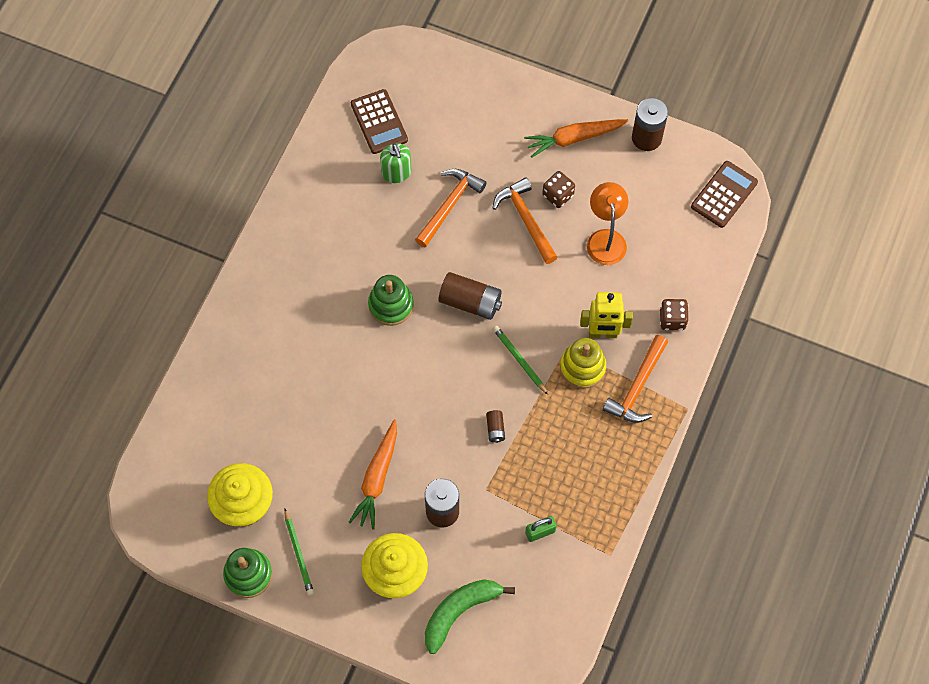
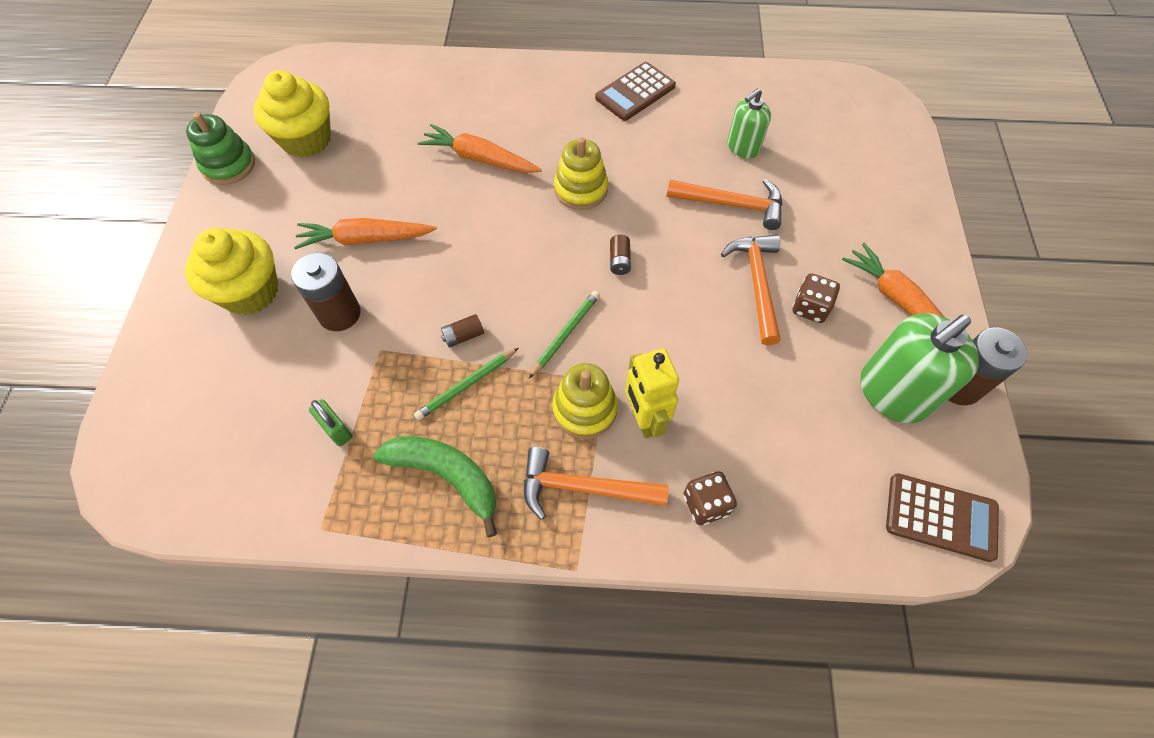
camera: 70 degrees right, 5 degrees down
(298, 553) = (259, 198): green pencil -> green pencil (466, 385)
(326, 370) = (479, 158): none -> orange carrot
(379, 122) = (793, 115): brown calculator -> brown calculator (635, 92)
(391, 305) = (581, 189): green stacking toy -> yellow stacking toy
(460, 612) = (211, 371): green banana -> green banana (446, 476)
(470, 302) = (619, 261): brown battery -> brown battery, size x0.50
(526, 220) = (756, 284): orange hammer -> orange hammer turned 45 degrees counterclockwise
(605, 239) = (781, 380): orange lamp -> none
(638, 178) = (892, 393): none -> green soap dispenser

